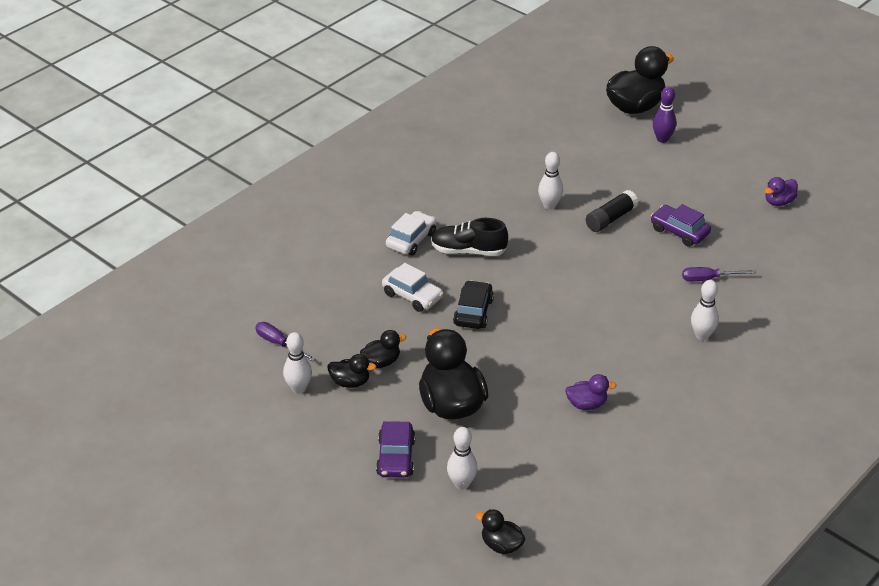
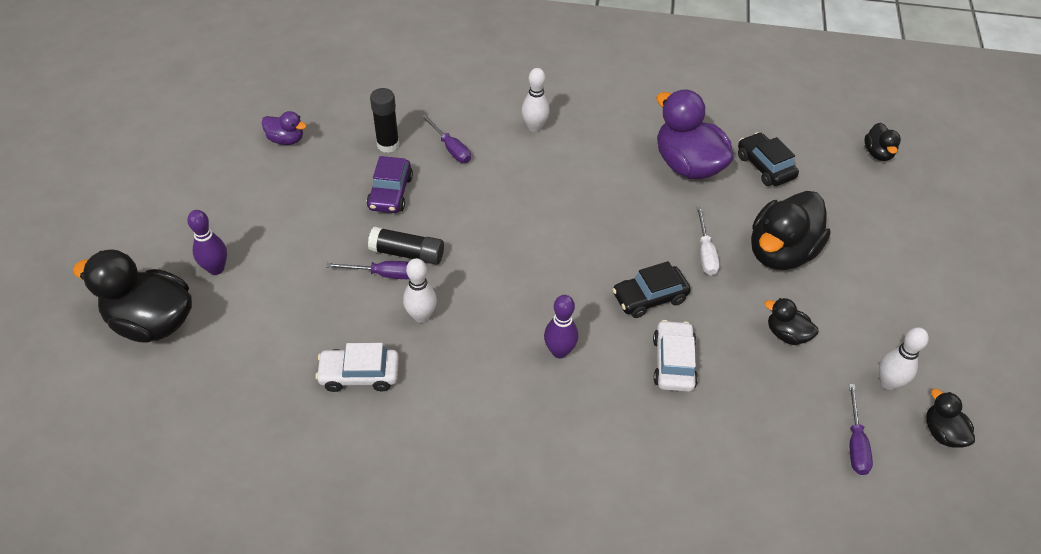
camera: 125 degrees left, 10 degrees up
(350, 382) = (836, 344): black duck -> black duck (942, 433)
(396, 457) = (876, 259): purple car -> none
(411, 240) = (585, 417): white car -> white car (359, 374)
(461, 484) = (852, 202): white bowling pin -> none
(468, 251) = (559, 351): black shoe -> purple bowling pin
(487, 362) = (705, 252): none -> white screwdriver
(547, 453) = (765, 166): none -> black car
(586, 404) = (687, 165): purple duck -> purple duck, size x2.03
(600, 202) = (383, 274): none -> purple screwdriver
(736, 248) = (388, 145): none -> black glue stick

